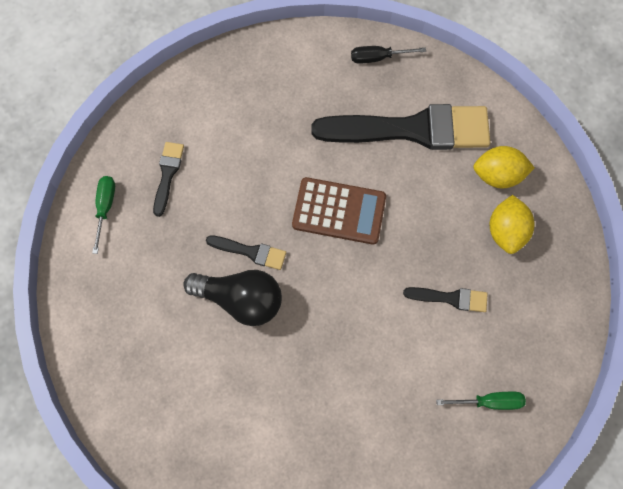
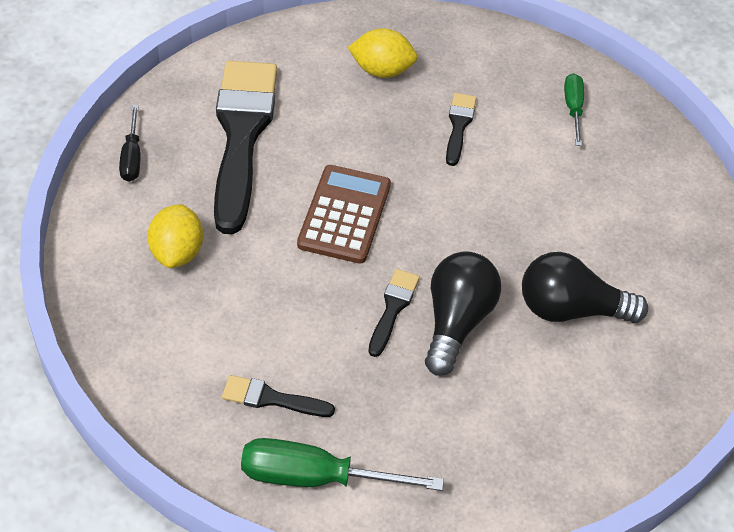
camera: 90 degrees left, 20 degrees down
(105, 208) = (315, 477): green screwdriver -> green screwdriver, size x1.71
(259, 391) = (570, 309): none -> black light bulb
(497, 175) = (312, 68): yellow lemon -> yellow lemon (177, 252)

